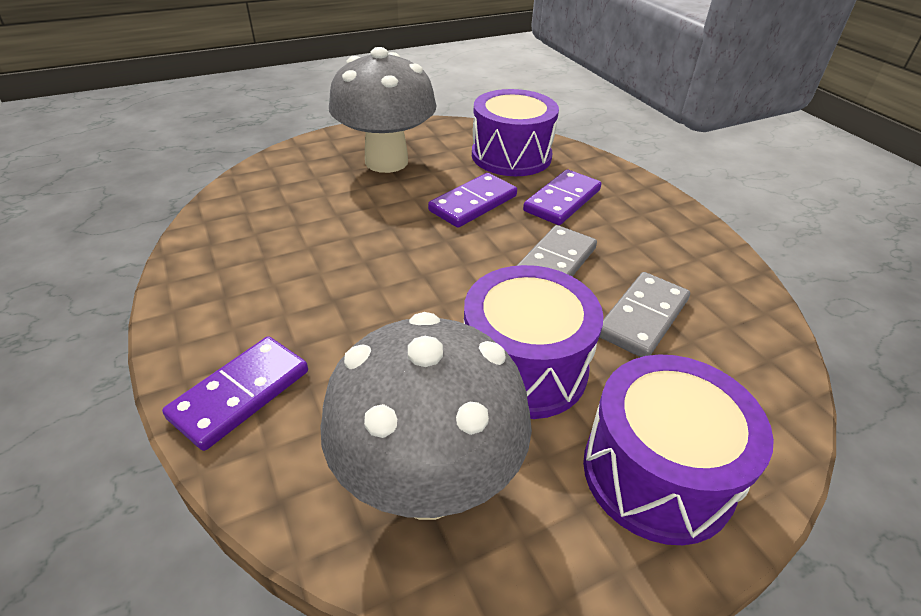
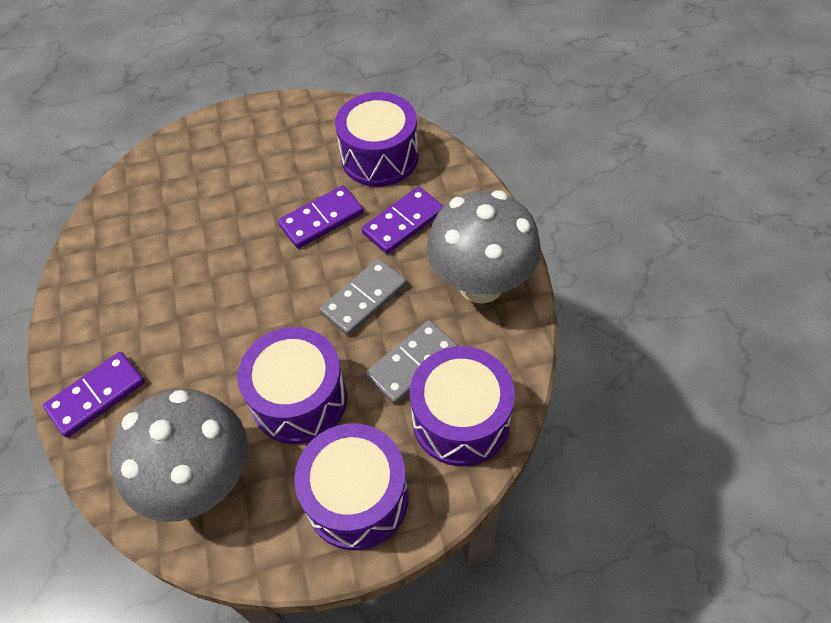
camera: 15 degrees right, 15 degrees up
(386, 162) = (261, 157): grey mushroom -> grey mushroom (481, 284)
(734, 367) = (461, 419): none -> purple drum

